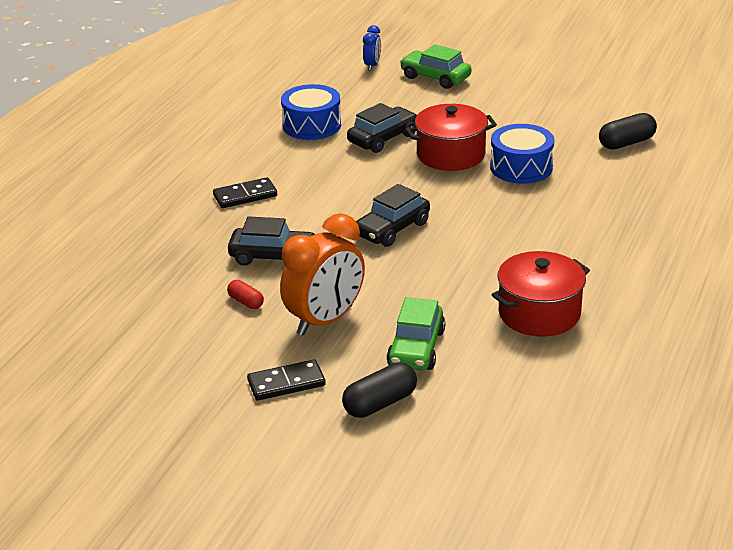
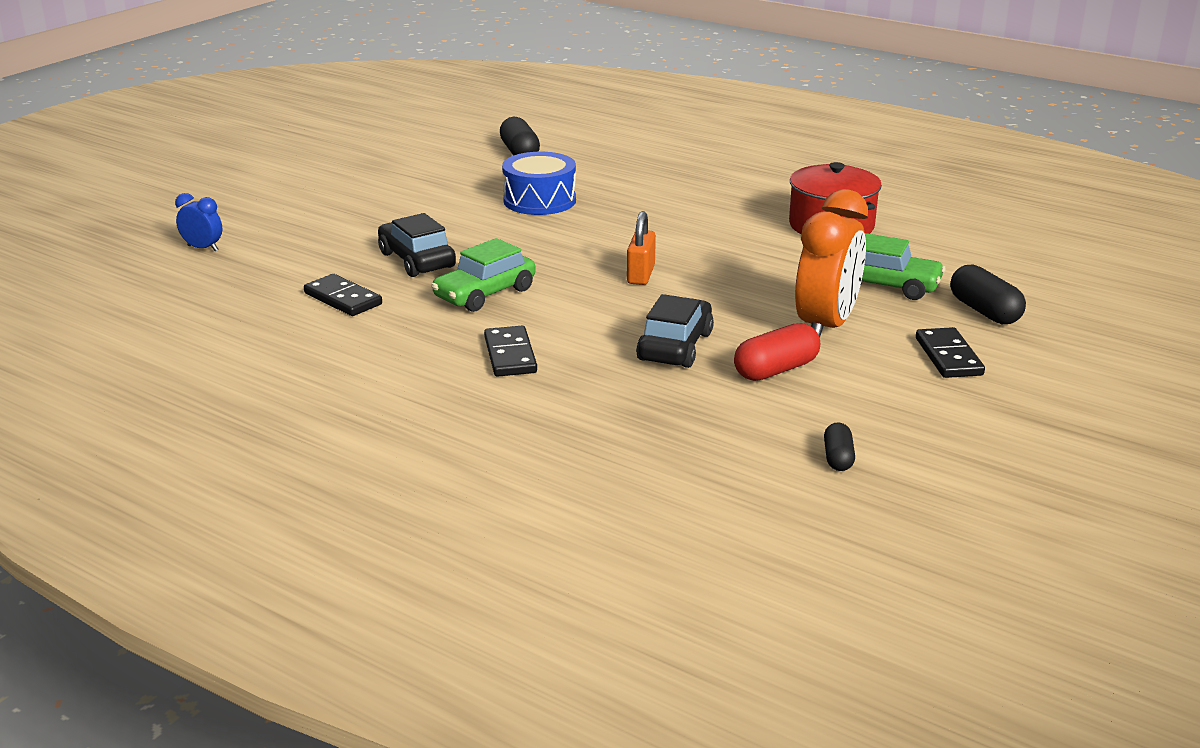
camera: 80 degrees left, 5 degrees down
(122, 335) = (838, 458): none -> black capsule
(246, 302) = (776, 370): red capsule -> red capsule, size x1.68
(311, 125) = (343, 299): blue drum -> black domino
(325, 320) = (826, 326): orange clock -> orange clock turned 60 degrees clockwise
(392, 229) = (640, 275): black car -> orange padlock
(435, 78) = (279, 217): green car -> green car (485, 294)
(450, 155) = (486, 229): red pot -> none

